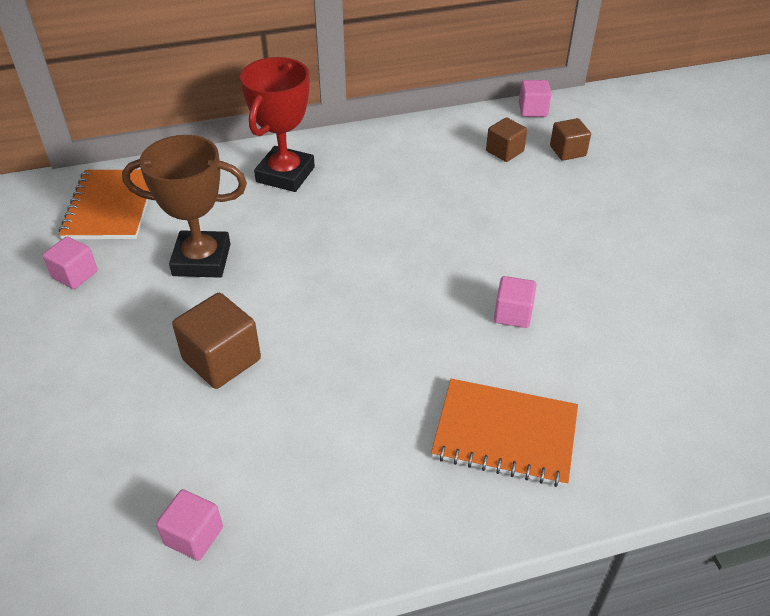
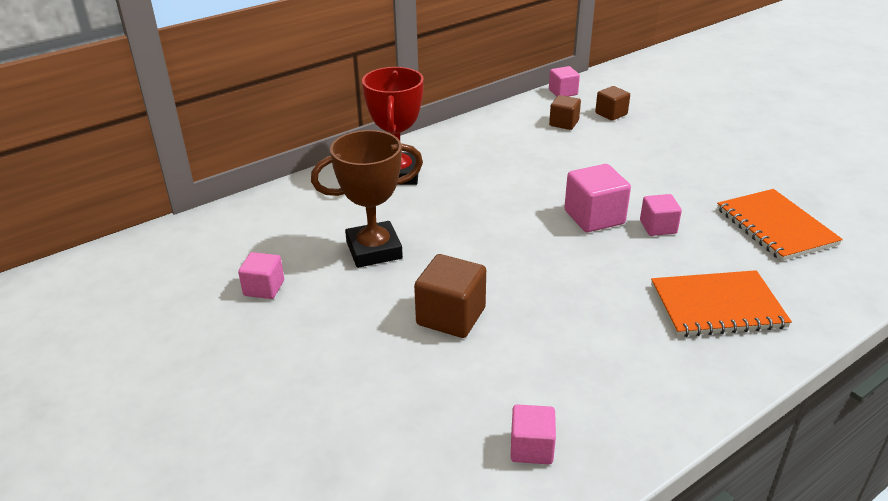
camera: 20 degrees left, 10 degrees down
(110, 207) = (256, 230): orange notebook -> orange notebook (775, 227)
(451, 282) = (594, 217): none -> pink cube

